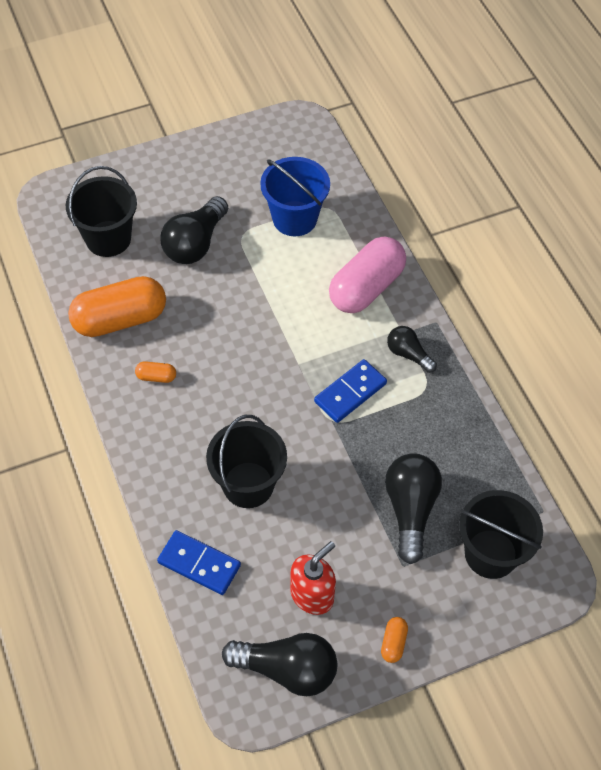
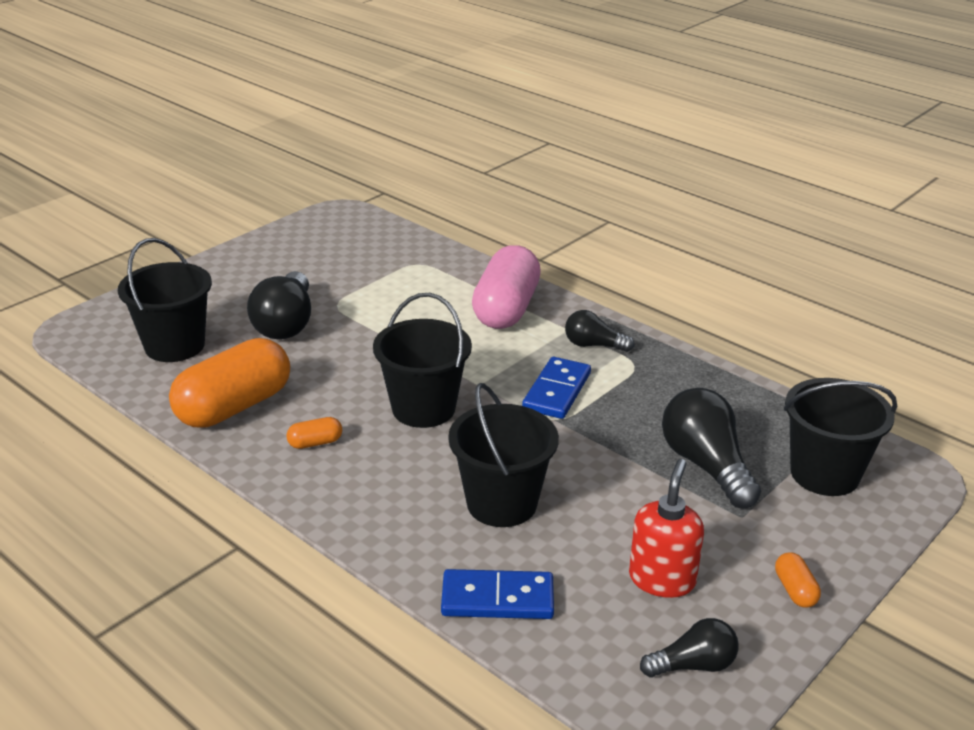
camera: 25 degrees left, 25 degrees down
(246, 372) = (423, 408): none -> black bucket
(287, 669) = (693, 665): black light bulb -> black light bulb, size x0.58
(294, 218) = (387, 279): blue bucket -> none

